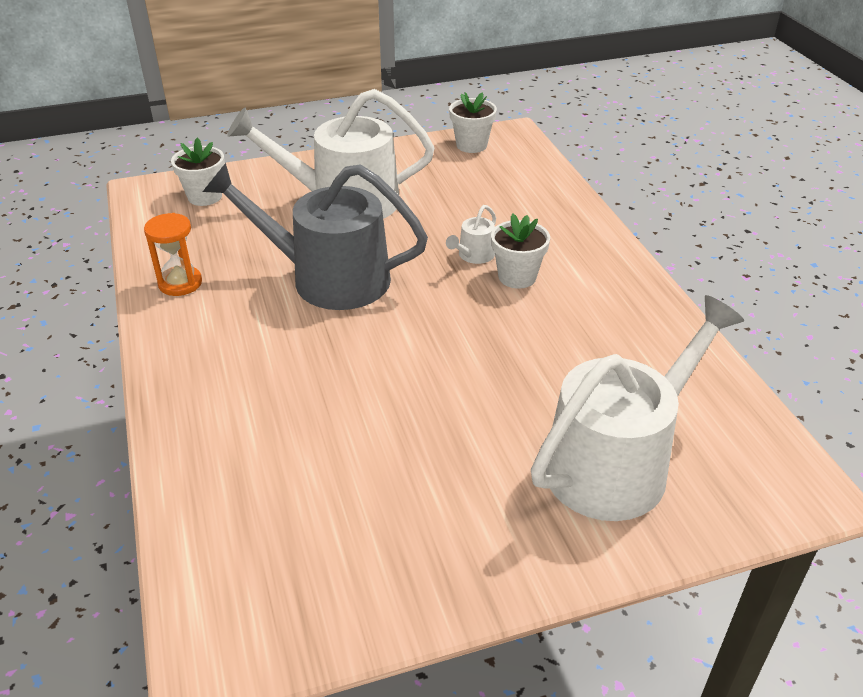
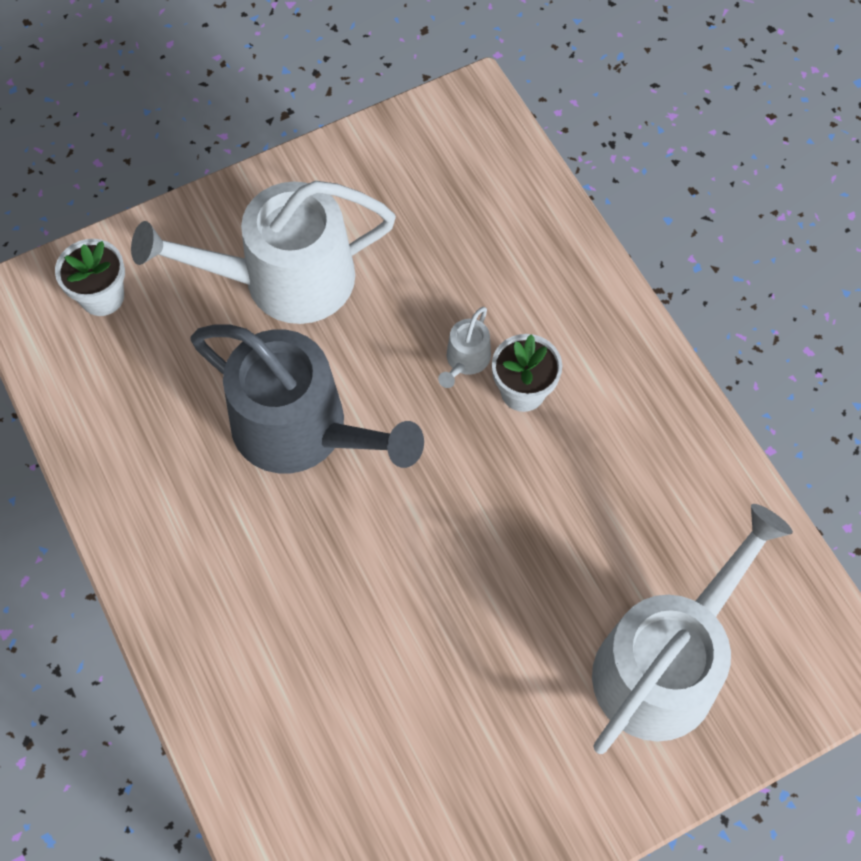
camera: 10 degrees left, 25 degrees up
(180, 283) = (126, 466): orange hourglass -> none
(329, 278) = (301, 429): grey watering can -> grey watering can turned 150 degrees counterclockwise
(471, 145) = (424, 134): white flower pot -> none

